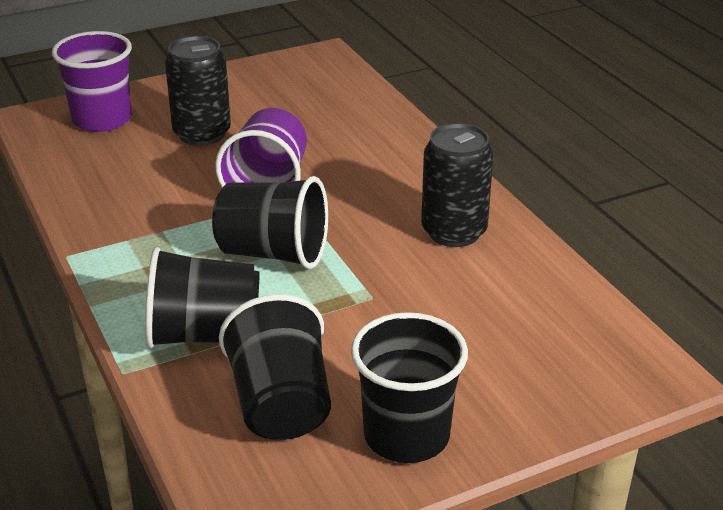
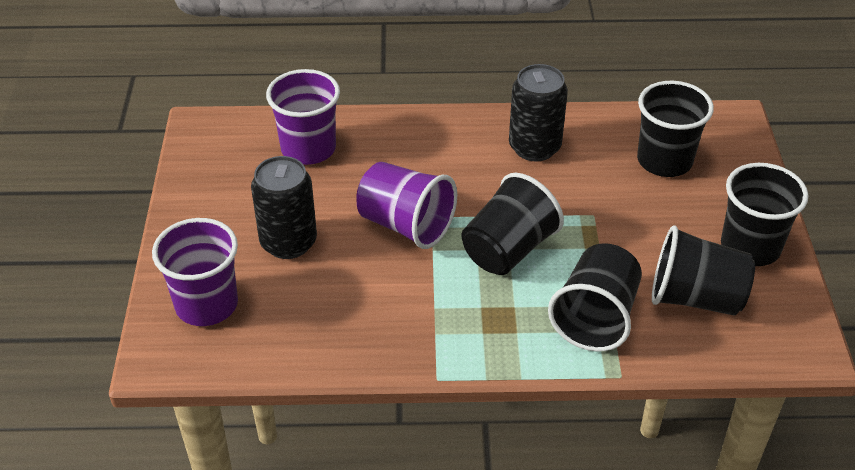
camera: 65 degrees left, 10 degrees up
(336, 109) = (308, 149): none -> purple cup
(515, 330) = (664, 161): none -> black cup

